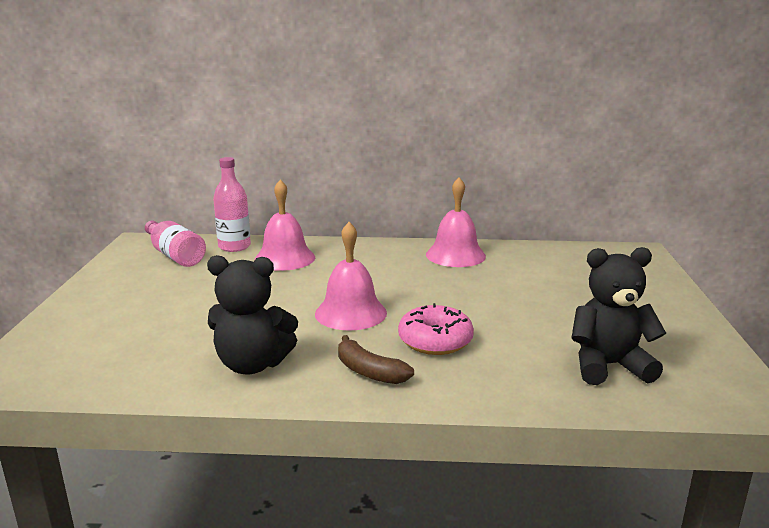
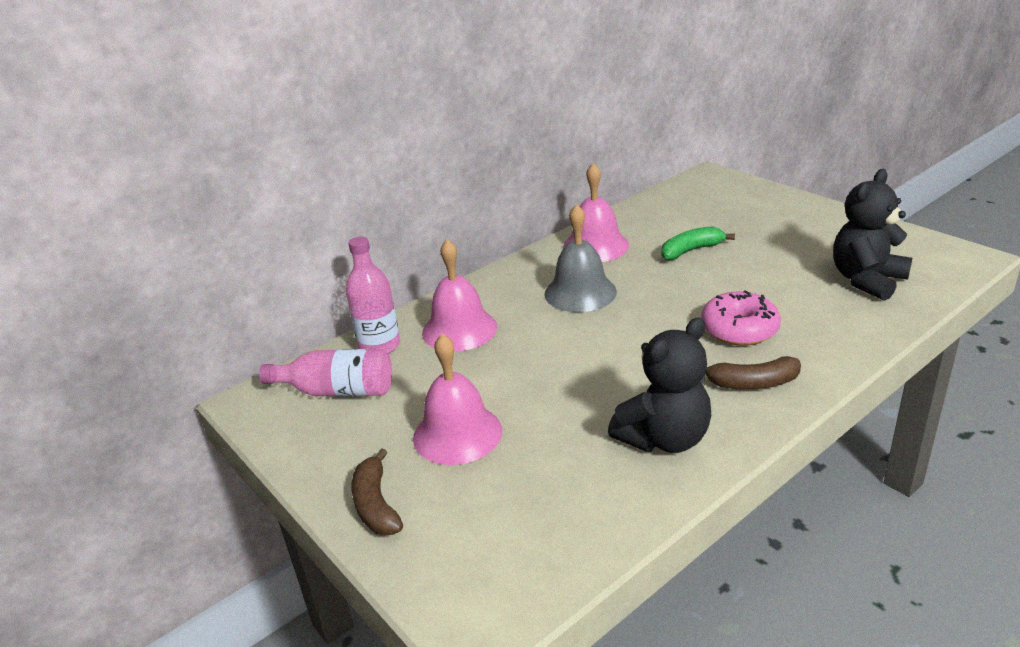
camera: 40 degrees left, 10 degrees up
(80, 307) = (376, 505): none -> brown banana
(350, 313) = (633, 345): pink bell -> pink bell (457, 434)
(387, 273) = (580, 292): none -> grey bell
(513, 285) = (691, 250): none -> green banana

